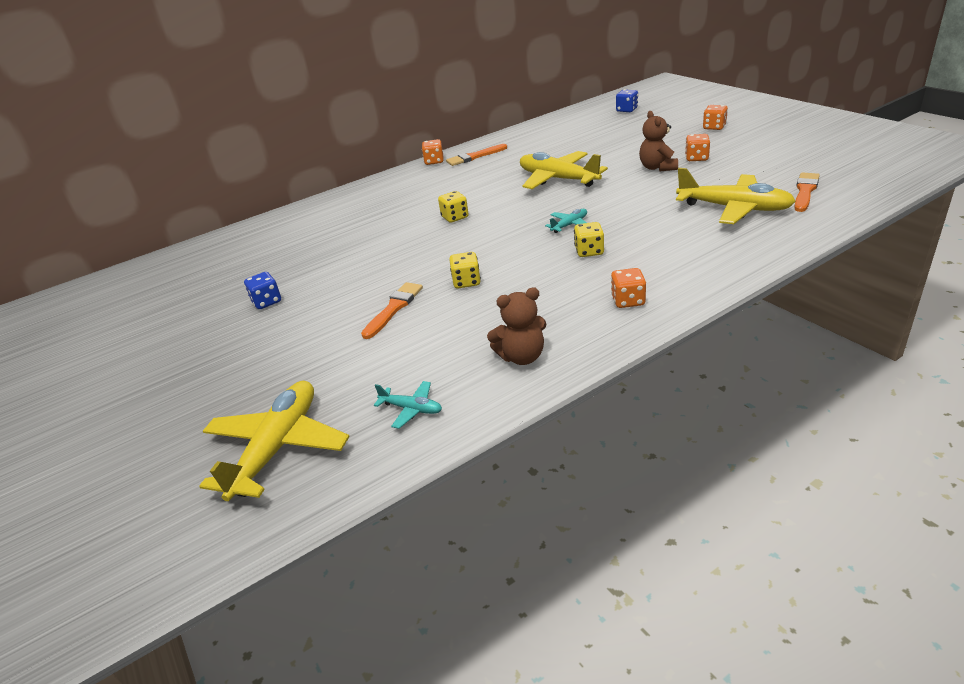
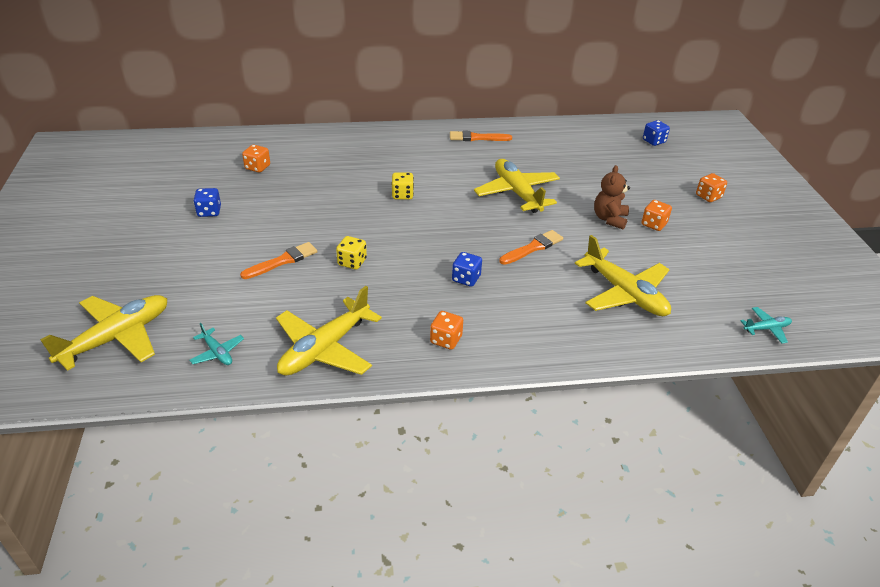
camera: 20 degrees right, 5 degrees up
(434, 161) = (441, 128): orange dice -> orange dice (257, 167)
(521, 357) = (325, 349): brown teddy bear -> yellow plane
(569, 225) = (478, 245): turquoise plane -> turquoise plane (766, 328)
(589, 251) = (466, 278): yellow dice -> blue dice
(805, 191) = (705, 305): orange brush -> orange brush (533, 247)

